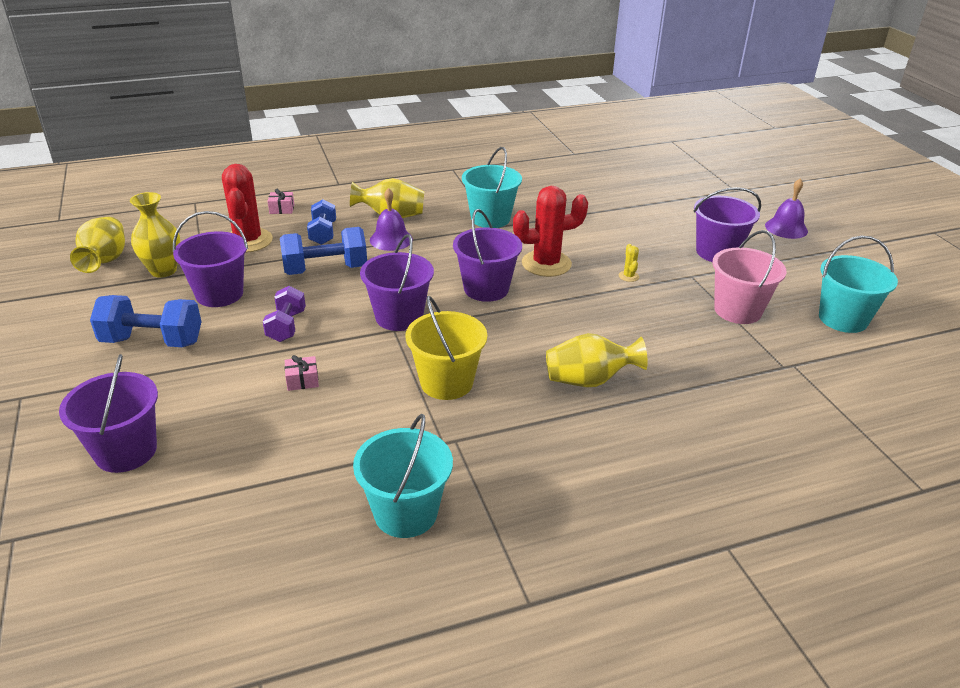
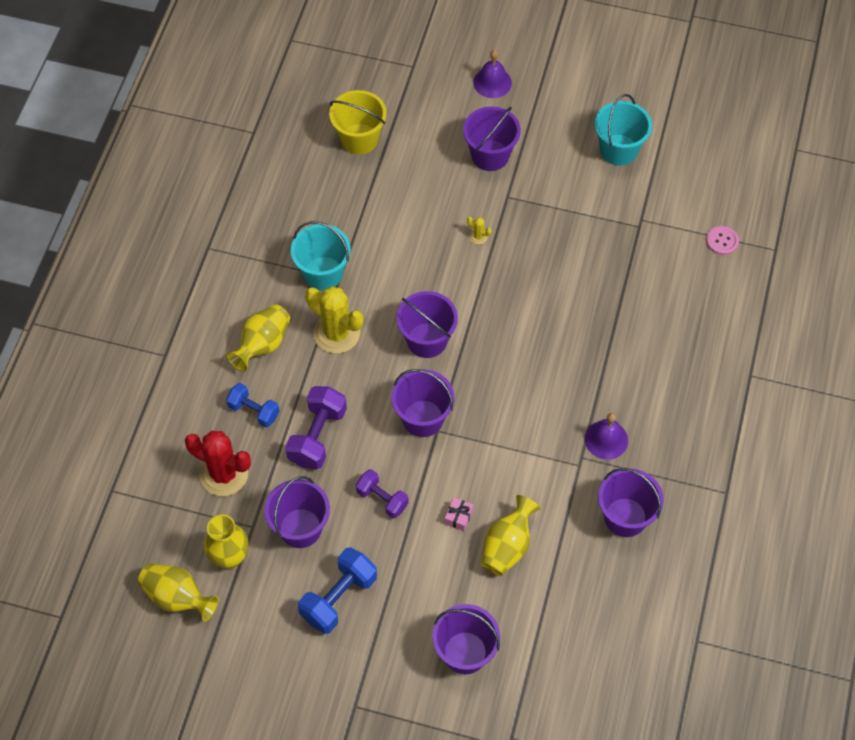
camera: 55 degrees left, 25 degrees up
(282, 209) = (182, 423): pink gift -> none
(325, 270) = (317, 436): blue dumbbell -> purple dumbbell
(391, 239) = (303, 365): purple bell -> purple bell (606, 439)
(405, 513) = (625, 517): turquoise bucket -> purple bucket
(440, 243) = (336, 333): none -> yellow cactus
(446, 382) = (521, 430): yellow bucket -> yellow bucket (359, 139)
(546, 264) = (422, 278): red cactus -> none
(589, 380) = (576, 346): yellow vase -> yellow vase (507, 546)
(737, 310) = (566, 202): pink bucket -> none
(862, 437) = (722, 241): none -> pink button

